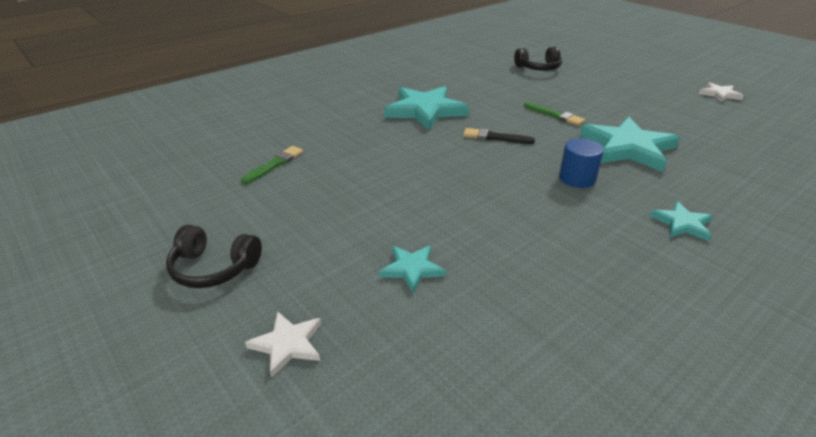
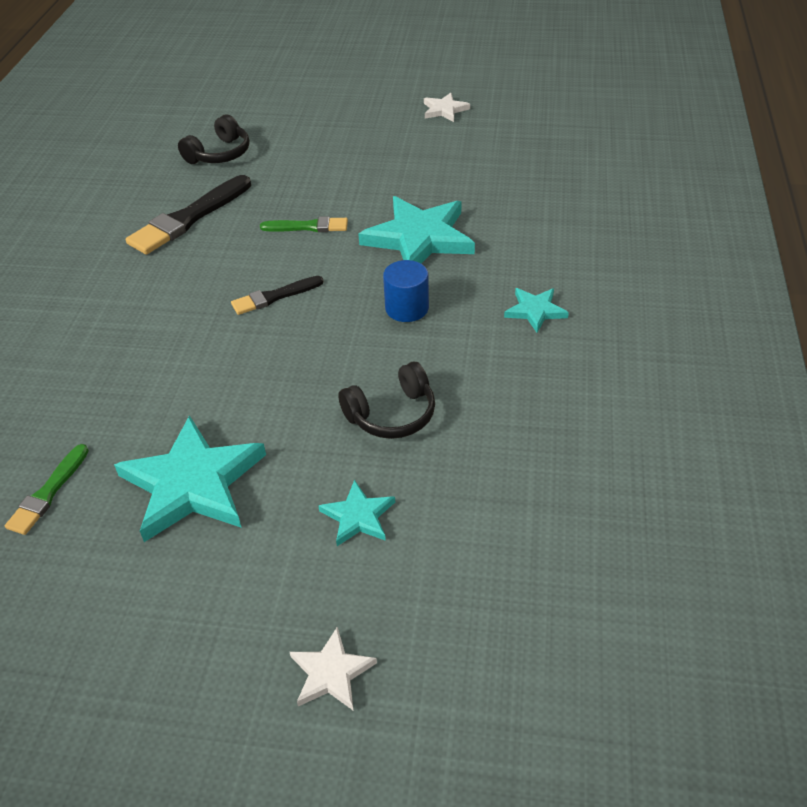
camera: 40 degrees left, 10 degrees up
(214, 268) = (154, 663): black headphones -> black headphones (392, 414)
(274, 164) = (48, 492): green brush -> green brush turned 150 degrees counterclockwise
(425, 110) = (149, 298): turquoise star -> turquoise star (192, 483)
(488, 87) = (189, 218): none -> black brush

